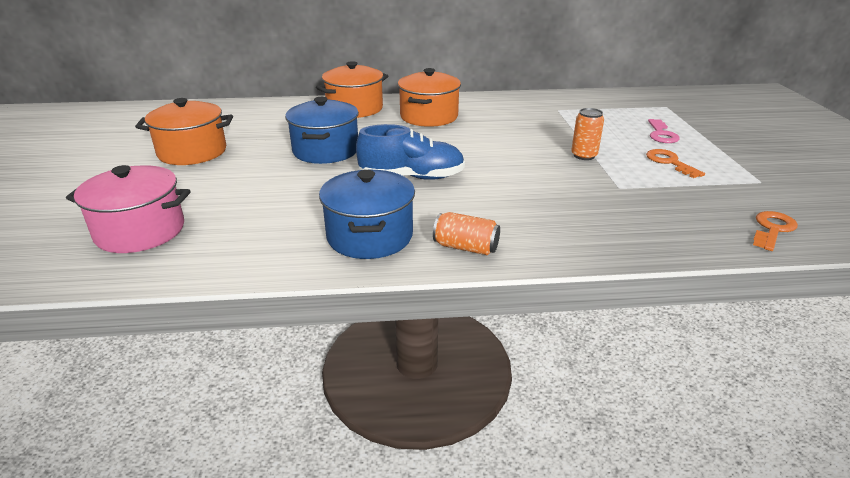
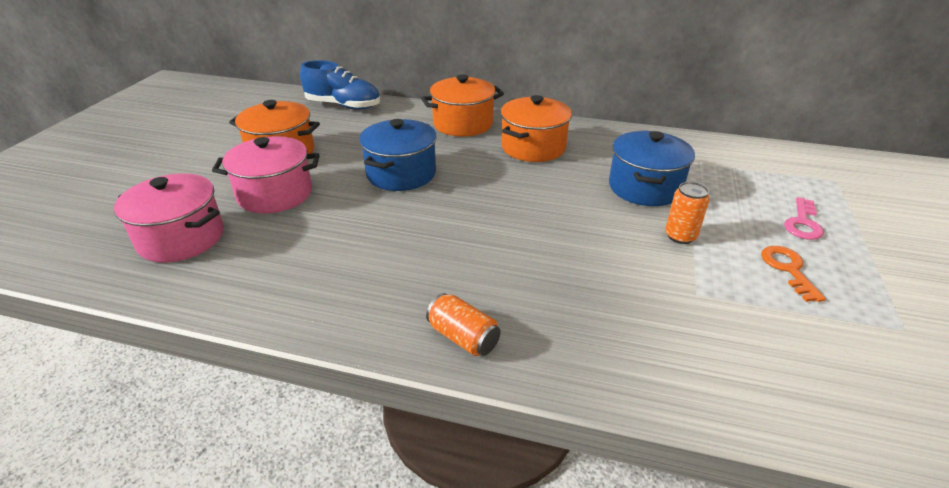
camera: 20 degrees right, 5 degrees up
(212, 183) = (275, 194): none -> pink pot
(369, 236) = (375, 296): blue pot -> blue pot (644, 187)
(412, 177) = (465, 226): blue shoe -> blue shoe (343, 106)
(772, 229) = (874, 414): orange key -> none

